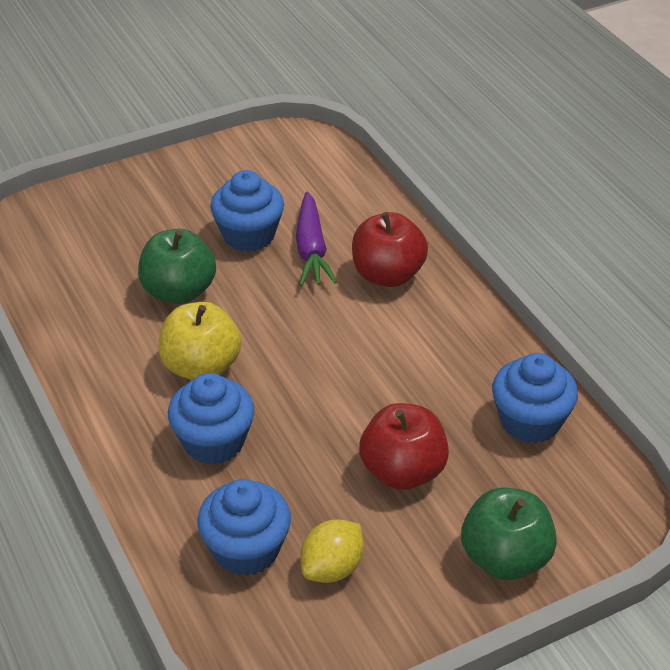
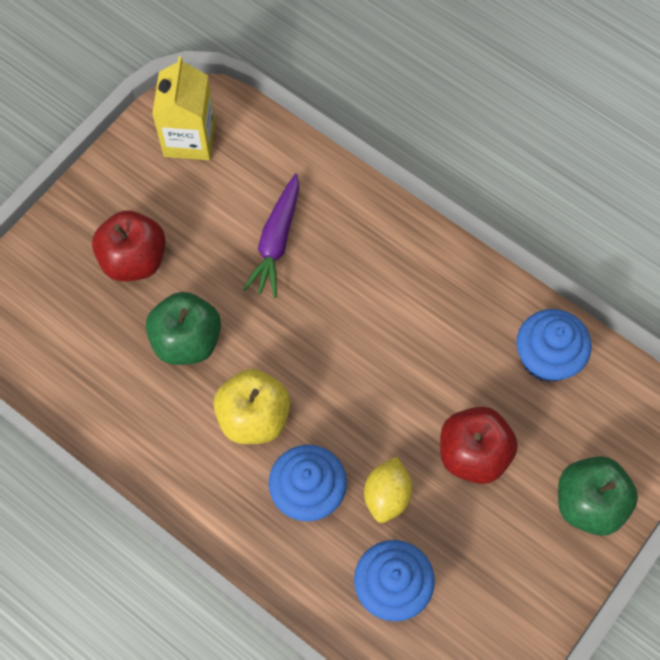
camera: 25 degrees left, 25 degrees up
(249, 235) = (212, 247): blue cupcake -> none
(281, 158) = (189, 138): none -> yellow carton
(311, 249) = (276, 241): purple carrot -> purple carrot turned 45 degrees clockwise
(332, 568) = (466, 573): yellow lemon -> yellow lemon (387, 495)
(387, 275) = (357, 244): red apple -> red apple (134, 259)

